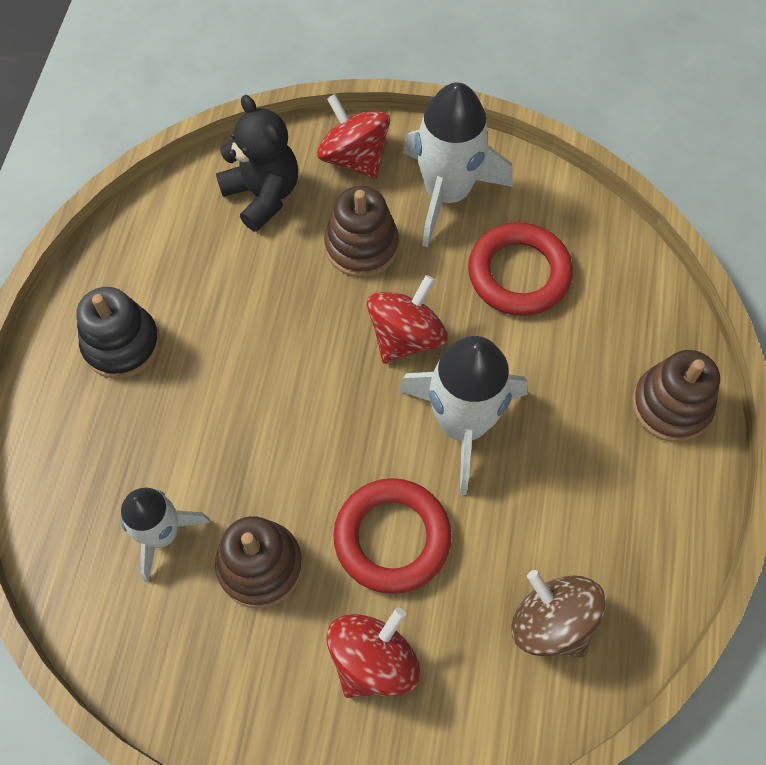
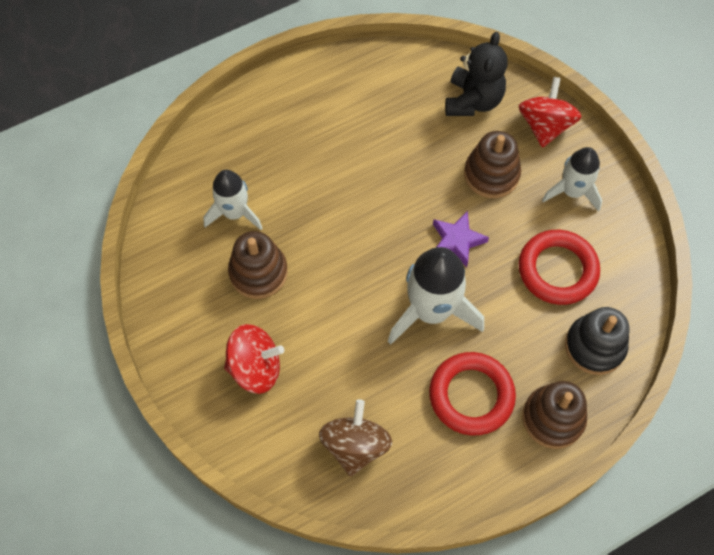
camera: 50 degrees right, 0 degrees up
(121, 344) = (319, 109): black stacking toy -> black stacking toy (594, 346)
(392, 538) = (331, 325): red ring -> red ring (471, 395)
(406, 336) = (457, 241): red spinning top -> purple star
(447, 193) = (572, 192): white rocket -> white rocket, size x0.63

